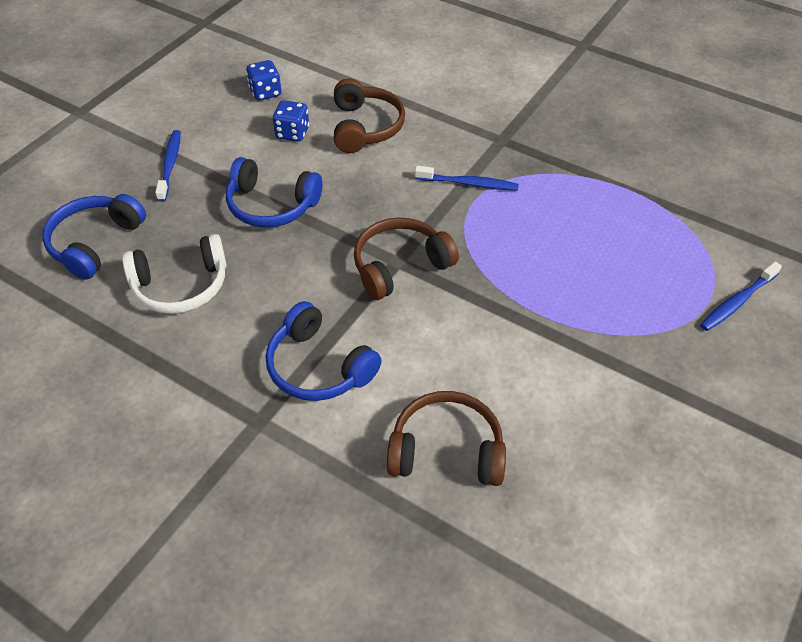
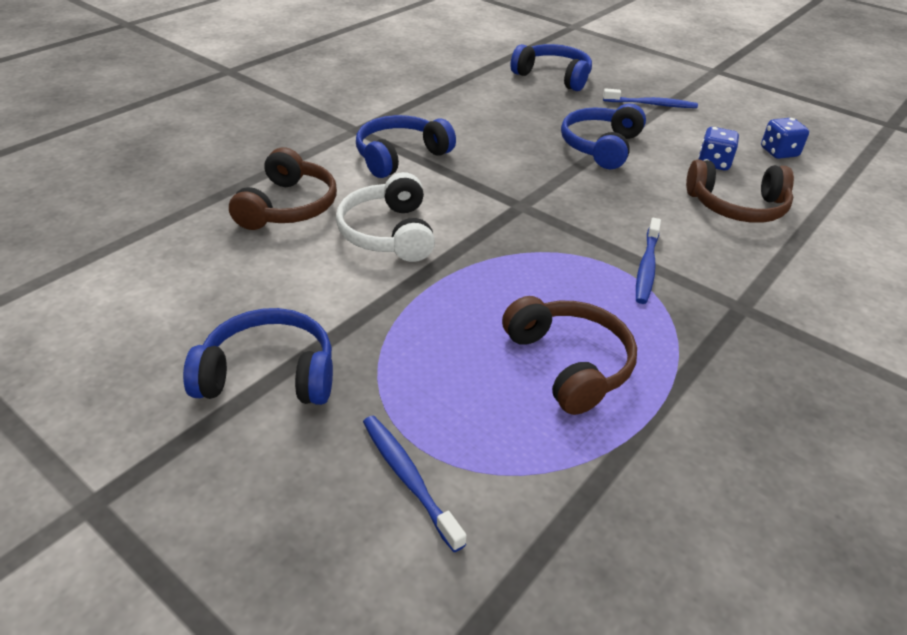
camera: 95 degrees right, 10 degrees down
(181, 285) = (503, 106): white headphones -> white headphones (389, 233)
(400, 266) = (513, 206): brown headphones -> brown headphones (569, 364)
(686, 401) = (269, 375): none -> blue headphones

